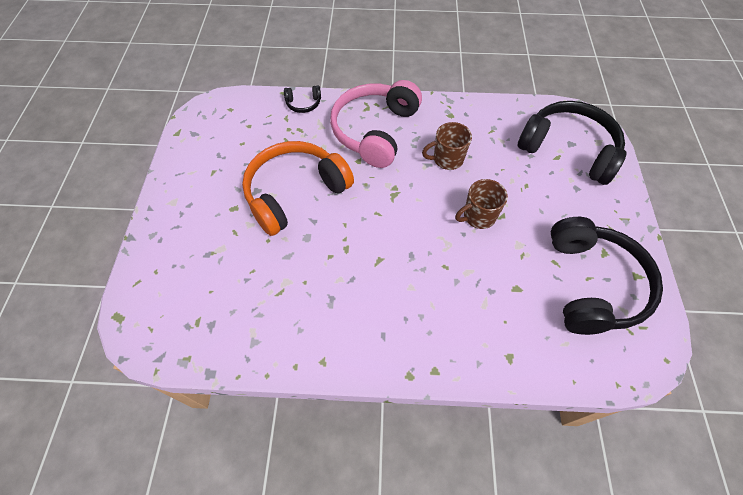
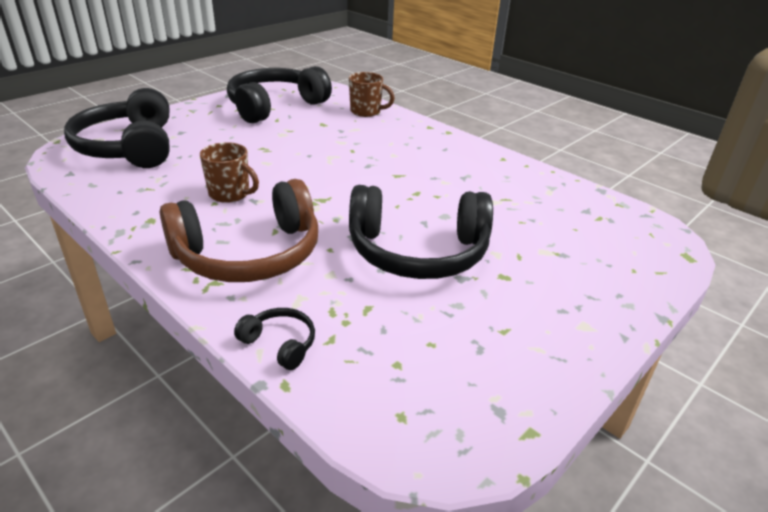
camera: 140 degrees left, 25 degrees down
(295, 193) = (418, 251): orange headphones -> black headphones
(375, 131) = (249, 254): pink headphones -> brown headphones
(478, 216) = (280, 156): brown mug -> brown mug (366, 111)

